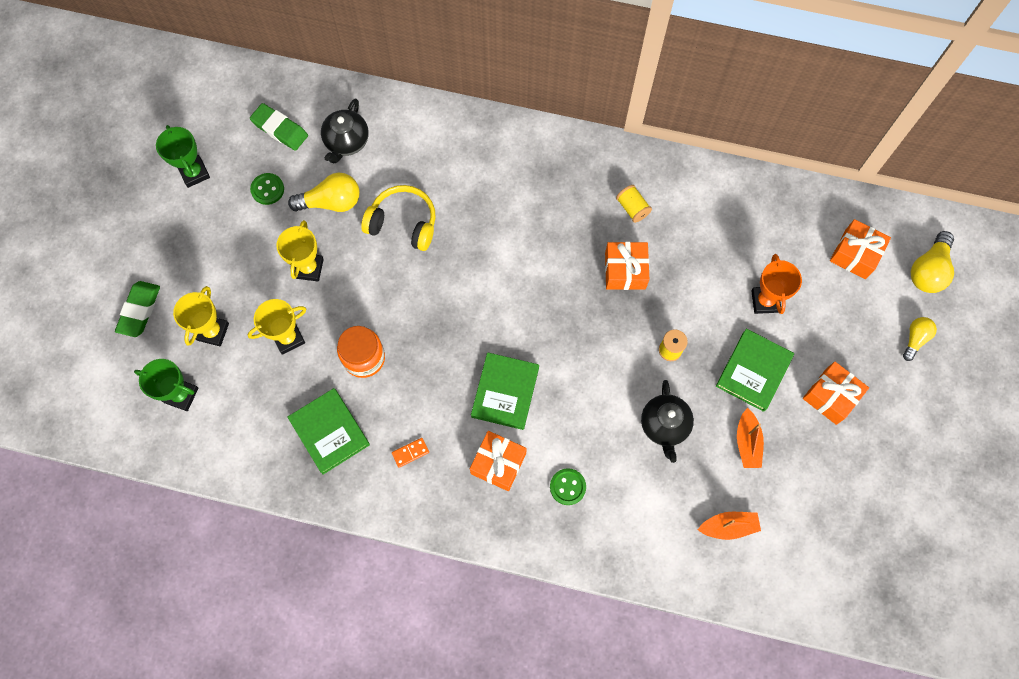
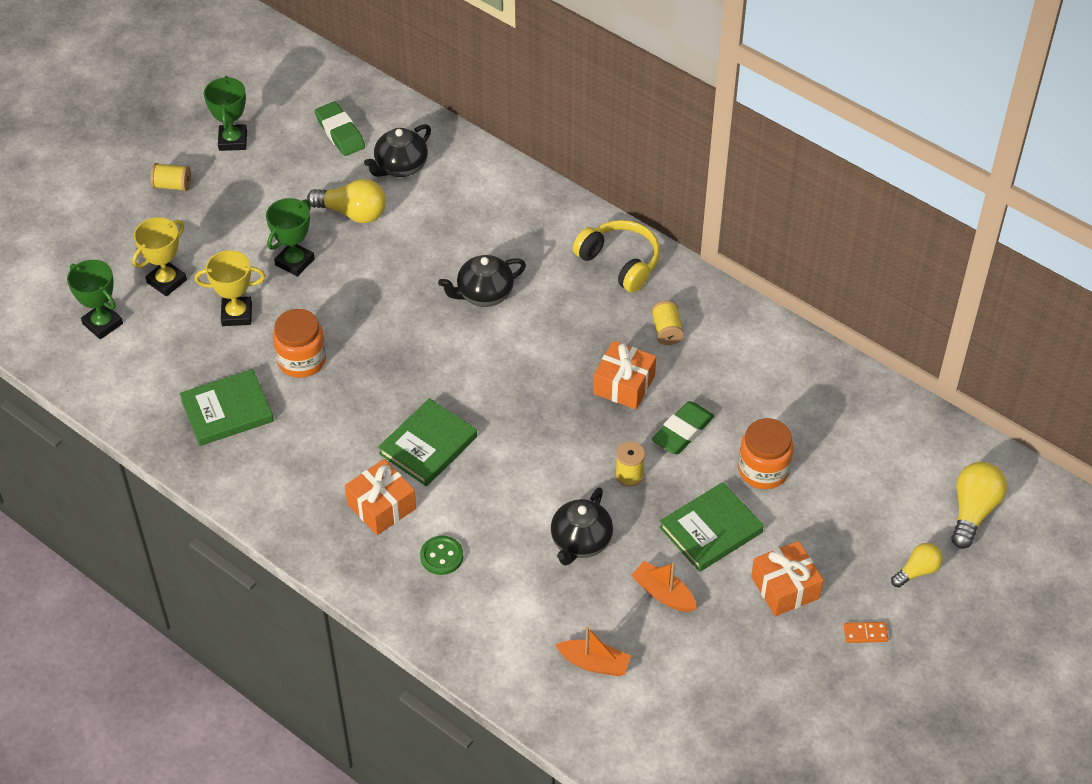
camera: 25 degrees right, 20 degrees down
(140, 310) = (108, 237): green eraser -> green eraser (682, 431)
(167, 237) = (172, 185): none -> yellow spool
(267, 189) = (296, 180): green button -> none
(309, 268) = (295, 262): yellow trophy -> green trophy
(329, 432) = (227, 411): green book -> green book turned 75 degrees clockwise
(403, 223) = (414, 257): yellow headphones -> yellow headphones (620, 262)
(410, 452) = (297, 461): orange domino -> orange domino (865, 633)
(476, 234) = (484, 294): none -> black teapot
(747, 442) = (663, 593): orange boat -> orange boat turned 105 degrees clockwise
(765, 301) = (763, 470): orange trophy -> orange jar
(855, 254) = (894, 465): orange gift -> none
(928, 270) = (973, 511): yellow light bulb -> yellow light bulb turned 150 degrees clockwise

